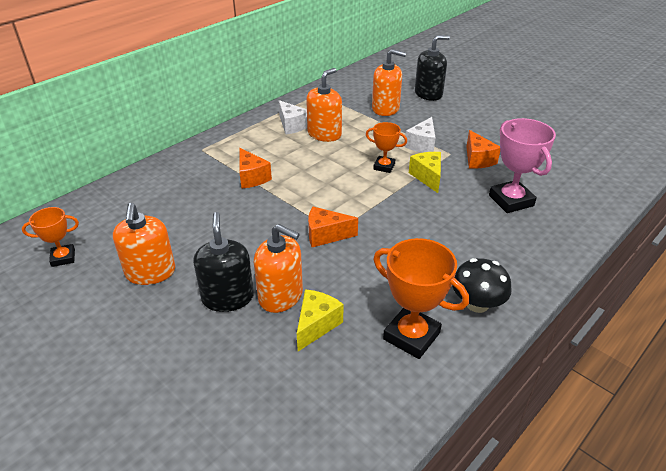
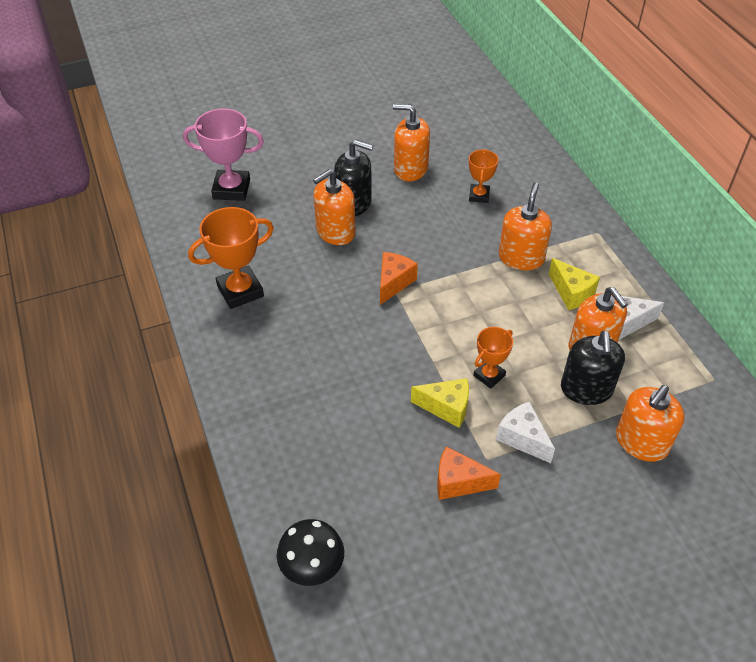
camera: 115 degrees right, 10 degrees up
(63, 258) = (457, 128): orange trophy -> orange trophy (479, 196)
(252, 177) = (521, 258): orange cheese -> orange soap dispenser
(316, 325) = (291, 242): yellow cheese -> yellow cheese (571, 293)
(428, 94) = (676, 524): black soap dispenser -> black soap dispenser (586, 389)
(477, 304) = (240, 349): black mushroom -> black mushroom (312, 566)
(511, 200) = (358, 465): pink trophy -> pink trophy (231, 189)

